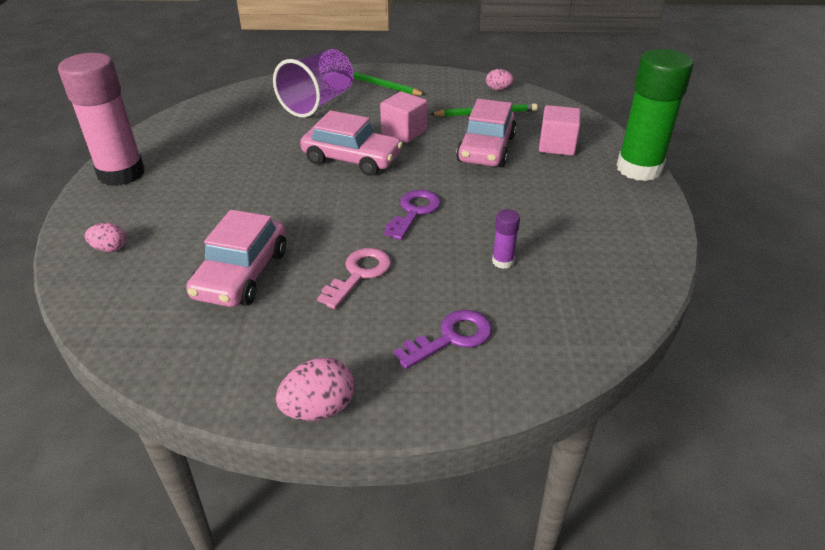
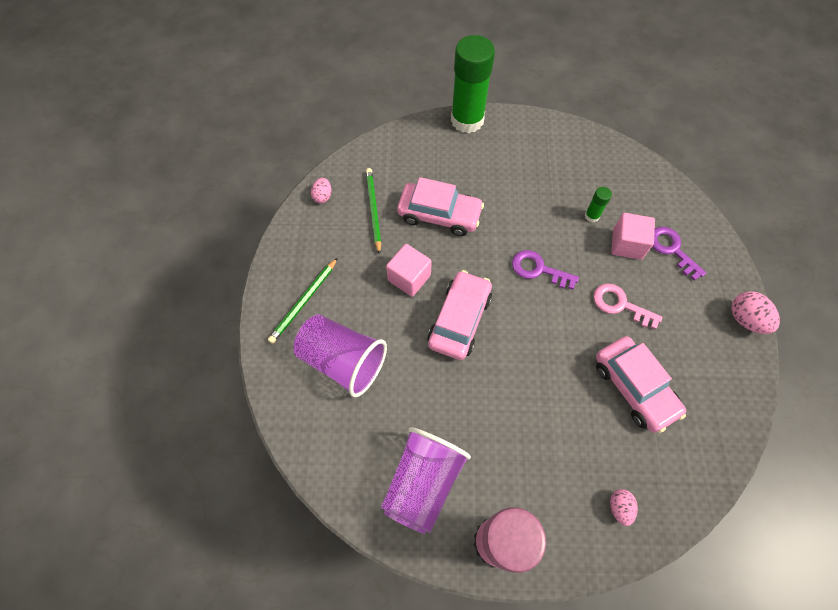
camera: 90 degrees left, 25 degrees up
(193, 139) = (423, 482): none -> purple cup
(242, 274) = (634, 387): pink car -> pink car turned 45 degrees clockwise
(503, 261) = (592, 216): purple glue stick -> green glue stick
(557, 146) = (433, 165): pink cube -> pink cube (627, 244)

